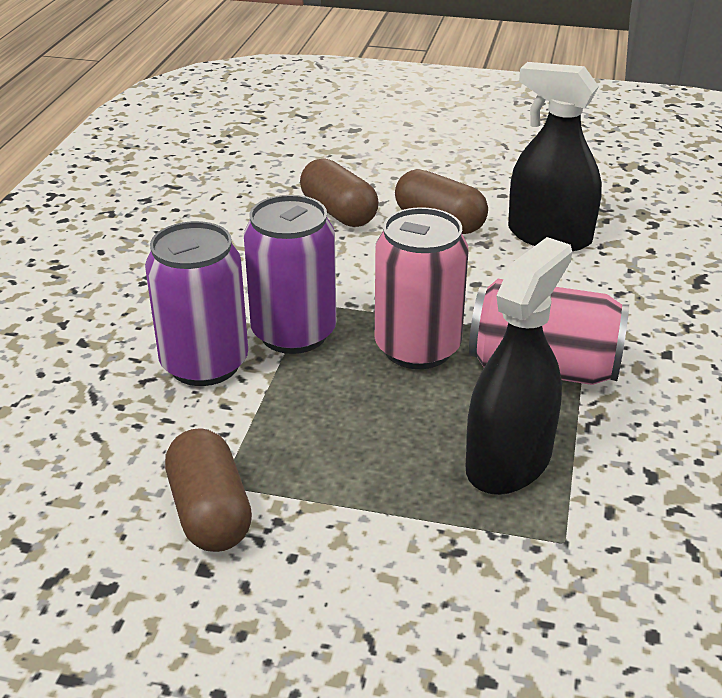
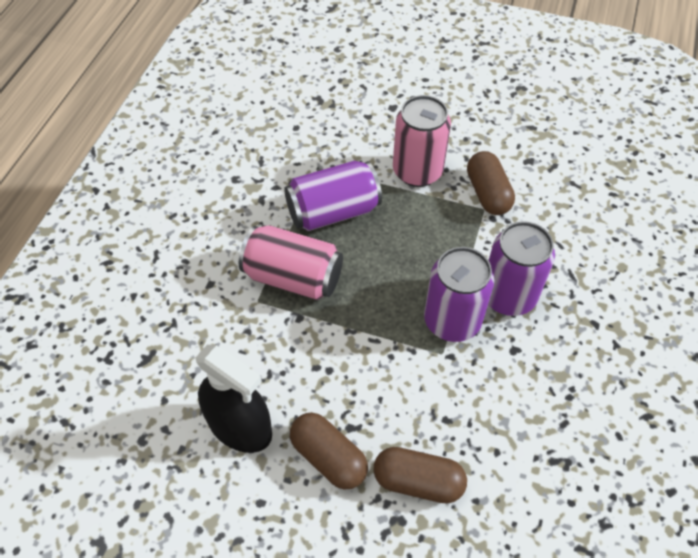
camera: 175 degrees left, 20 degrees up
(338, 212) = (418, 481): brown capsule -> brown capsule turned 45 degrees counterclockwise
(417, 348) = (369, 300): pink can -> pink can (417, 171)
(508, 461) = (333, 212): black spray bottle -> purple can

